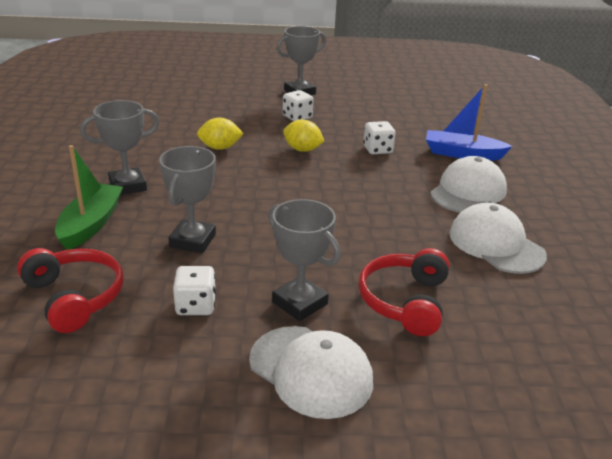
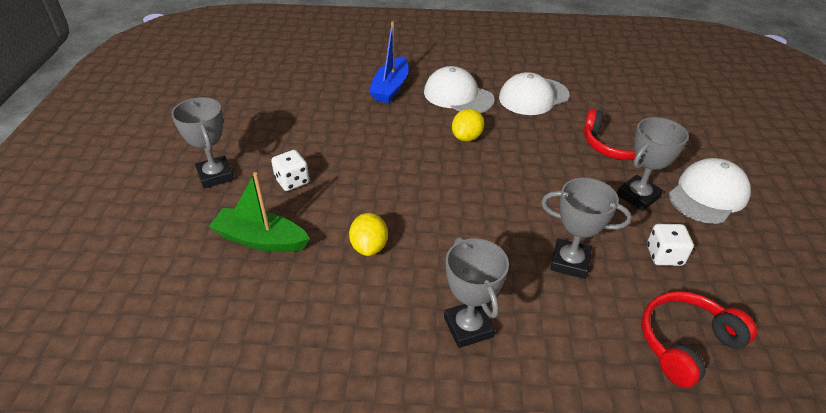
camera: 85 degrees left, 10 degrees up
(91, 224) = (558, 351): green boat -> green boat (261, 240)
(302, 150) = (377, 181): yellow lemon -> yellow lemon (467, 137)
(377, 149) = (380, 132): white dice -> none

